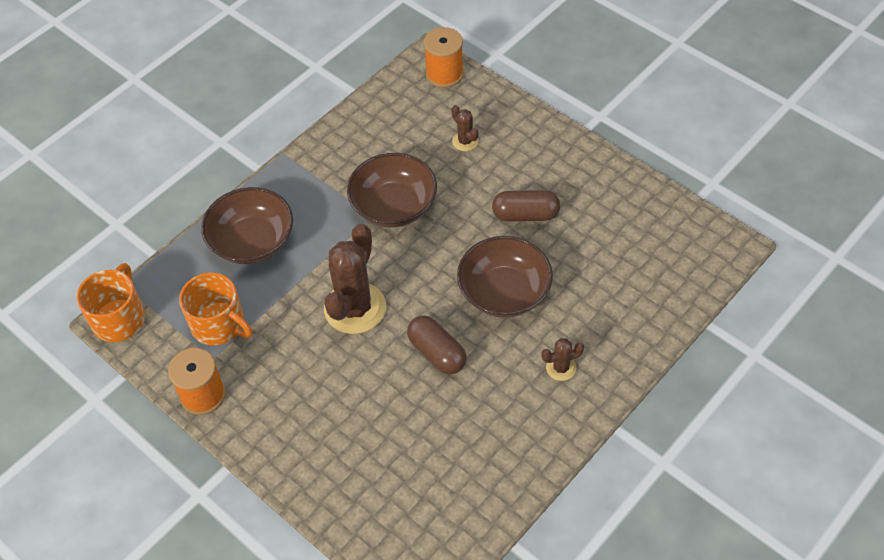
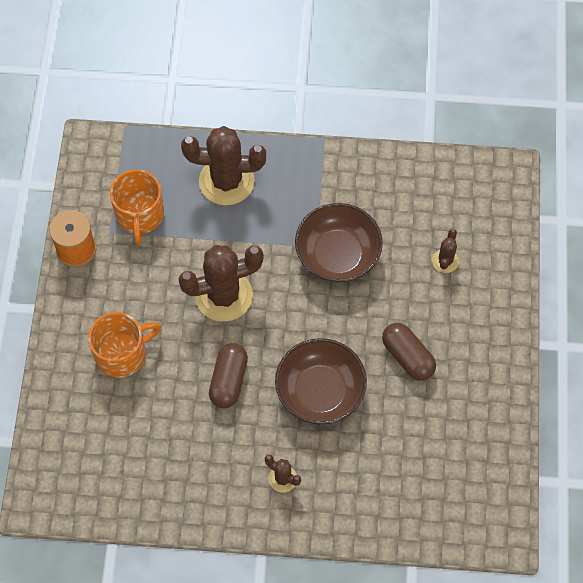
camera: 50 degrees right, 10 degrees up
(119, 318) = (95, 147): orange mug -> orange mug (122, 353)
(252, 241) = (226, 181): brown bowl -> brown cactus
(444, 74) = (503, 196): orange spool -> none

